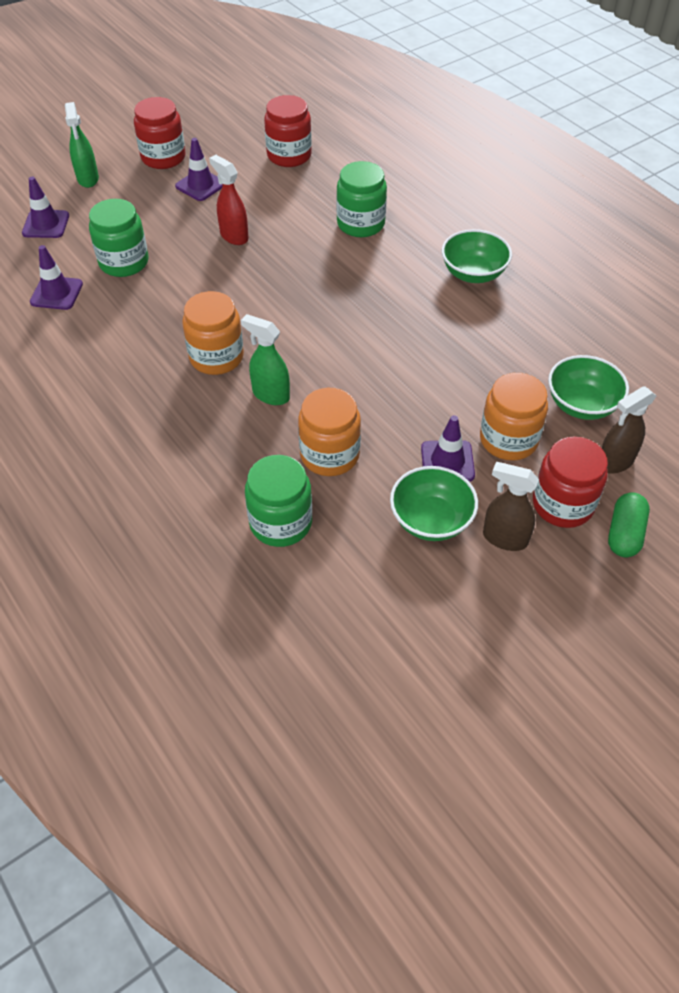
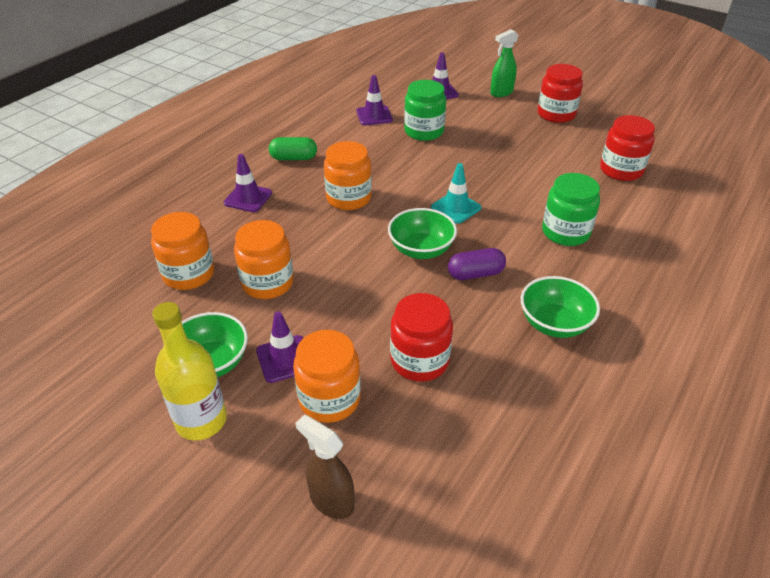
camera: 70 degrees right, 10 degrees down
(200, 185) = (539, 139): purple traffic cone -> purple traffic cone (248, 198)
(234, 236) = (491, 170): red spray bottle -> none
(270, 395) = (321, 235): green spray bottle -> none
(280, 522) = (189, 274): green jar -> orange jar
(282, 281) = (456, 208): none -> turquoise traffic cone
(389, 299) = (475, 274): none -> purple capsule
(504, 538) = (201, 420): brown spray bottle -> yellow bottle
(562, 504) = (256, 461): red jar -> red jar (419, 360)
(581, 404) = (406, 453): green bowl -> green bowl (421, 249)
(624, 534) = (228, 527): green capsule -> green capsule (293, 158)

